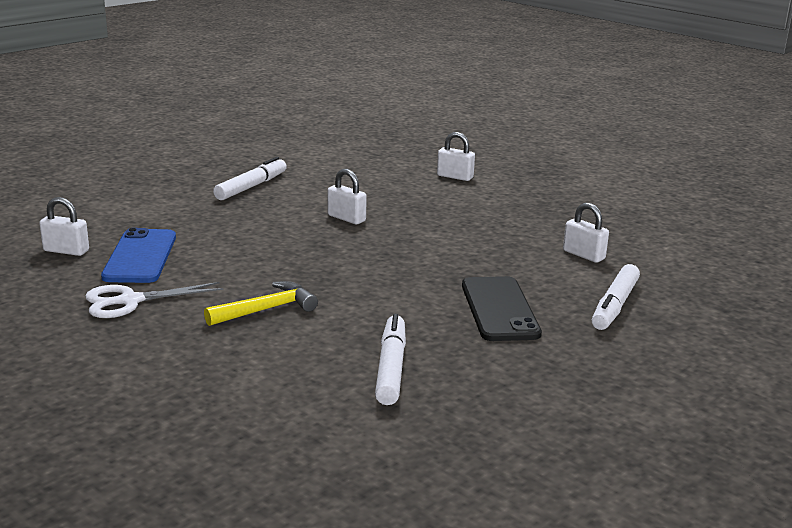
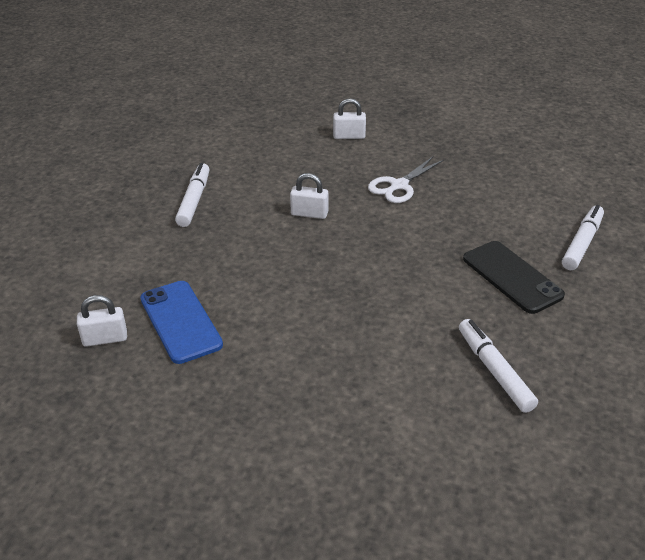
camera: 25 degrees left, 15 degrees up
(130, 301) = (224, 379): white scissors -> white scissors (399, 186)
(266, 309) = (345, 344): yellow hammer -> none
(583, 255) = (517, 196): white padlock -> none
(614, 305) = (582, 243): white marker -> white marker turned 150 degrees counterclockwise

